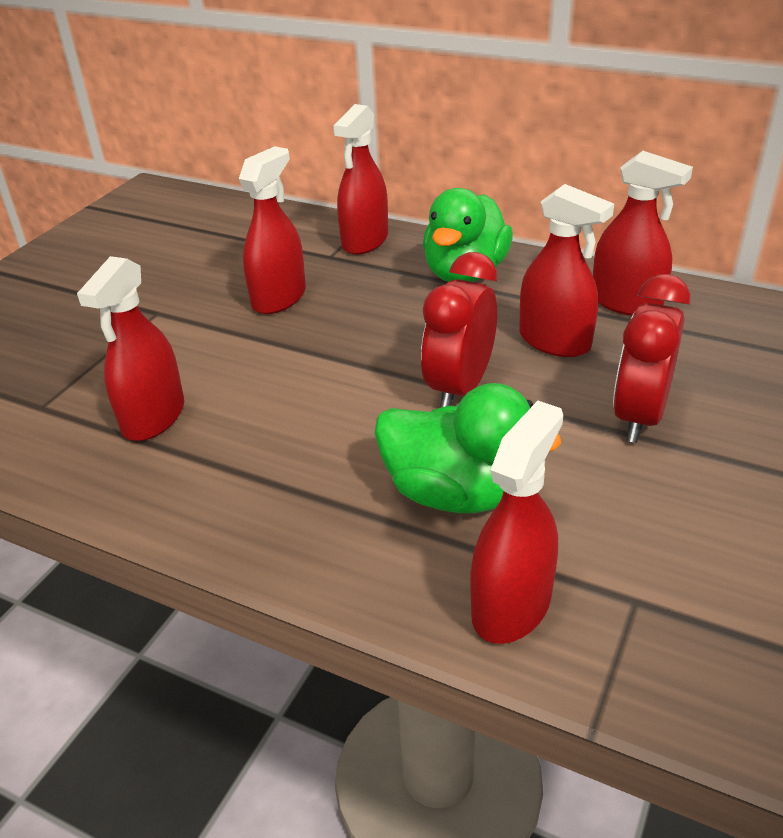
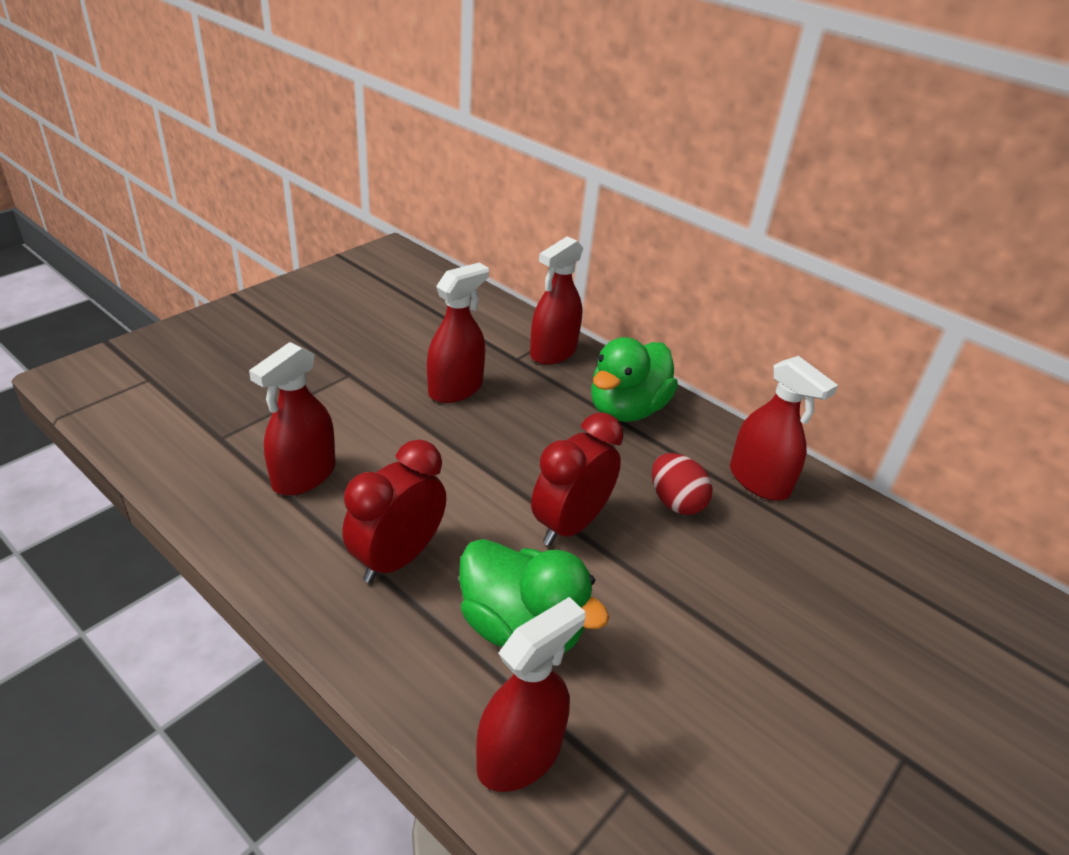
camera: 10 degrees right, 0 degrees up
(554, 341) = (675, 502): red spray bottle -> red egg
(639, 416) = (717, 602): red clock -> red clock (397, 558)

